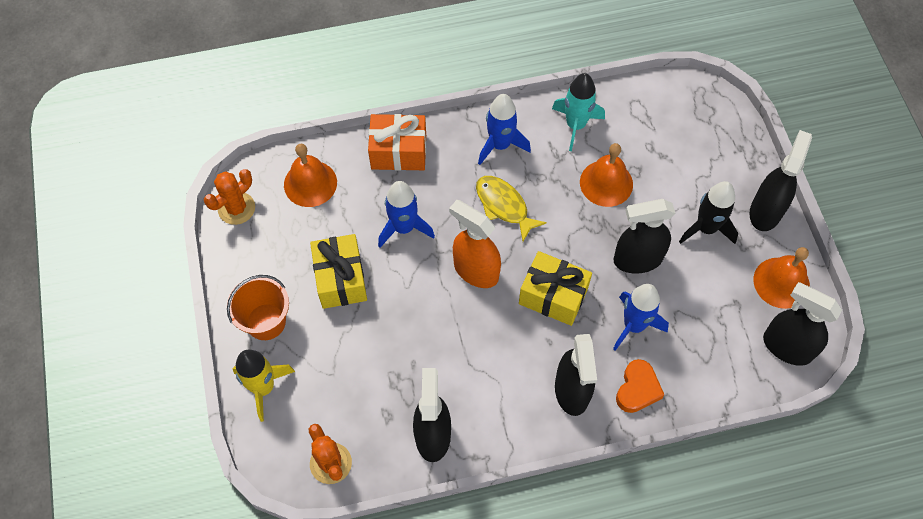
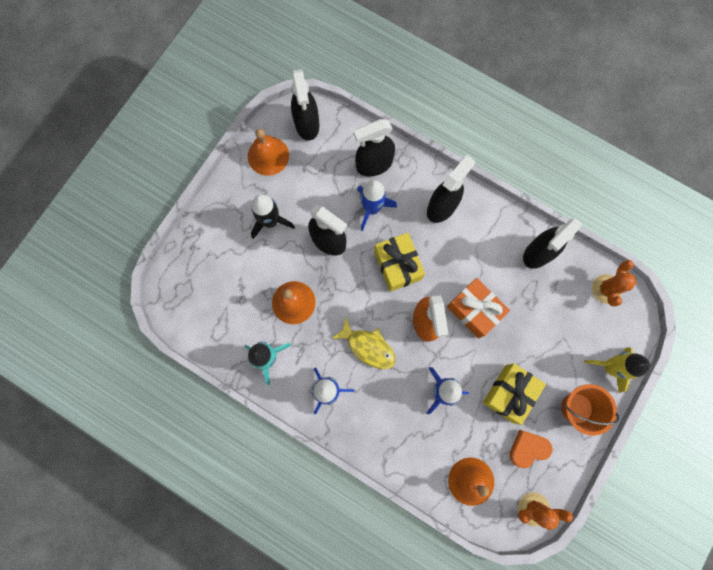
camera: 135 degrees left, 15 degrees up
(398, 152) = (395, 449): orange gift -> orange gift (474, 310)
(504, 206) = (368, 347): yellow fish -> yellow fish turned 60 degrees counterclockwise
(637, 389) = (407, 176): orange heart -> orange heart (528, 448)
(765, 211) = (226, 199): black spray bottle -> black spray bottle (374, 164)

